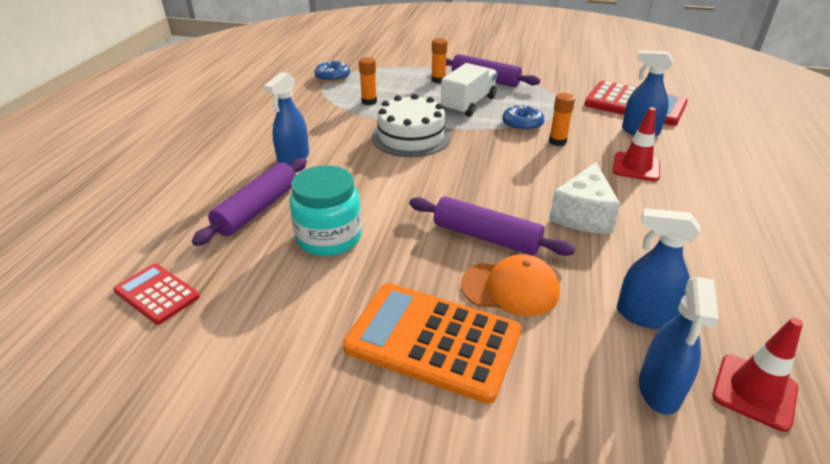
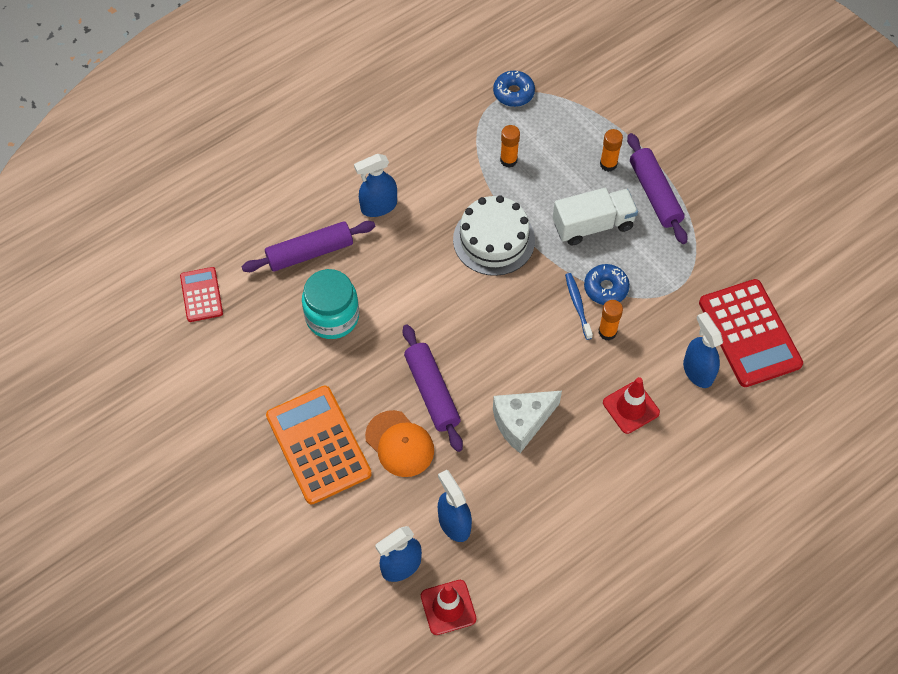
camera: 40 degrees right, 25 degrees up
(517, 139) = (577, 305): none -> blue toothbrush

